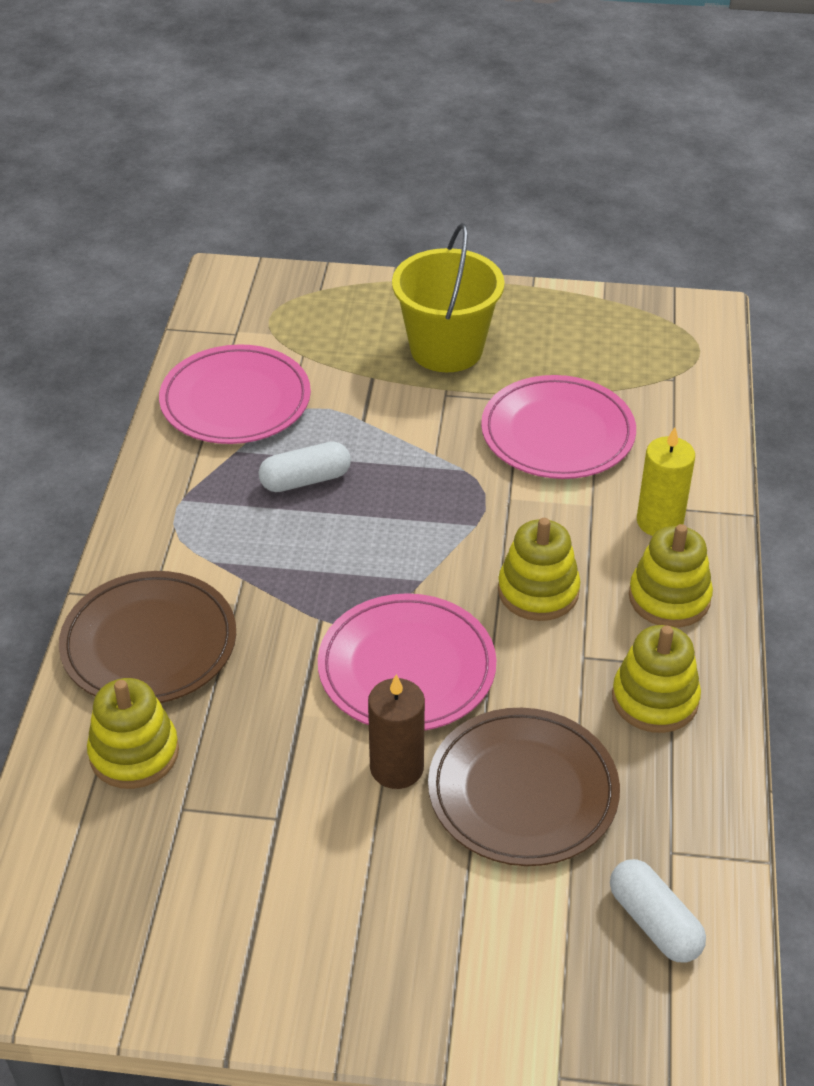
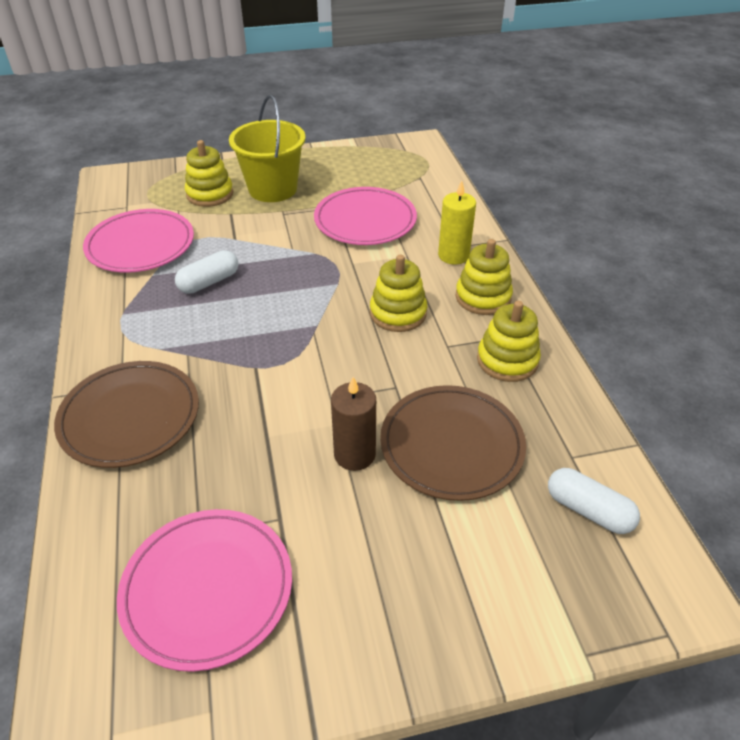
camera: 20 degrees left, 0 degrees up
(134, 753) = (144, 502): yellow stacking toy -> yellow stacking toy (210, 194)
(407, 668) = (331, 384): pink plate -> pink plate (207, 589)

